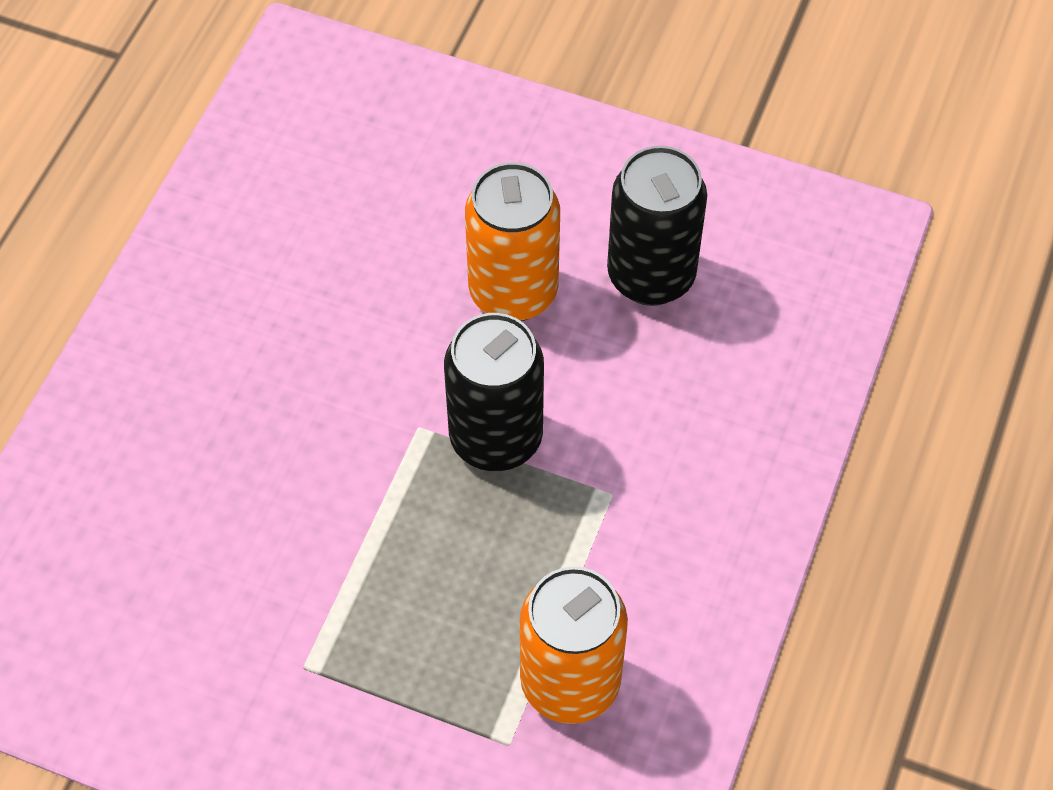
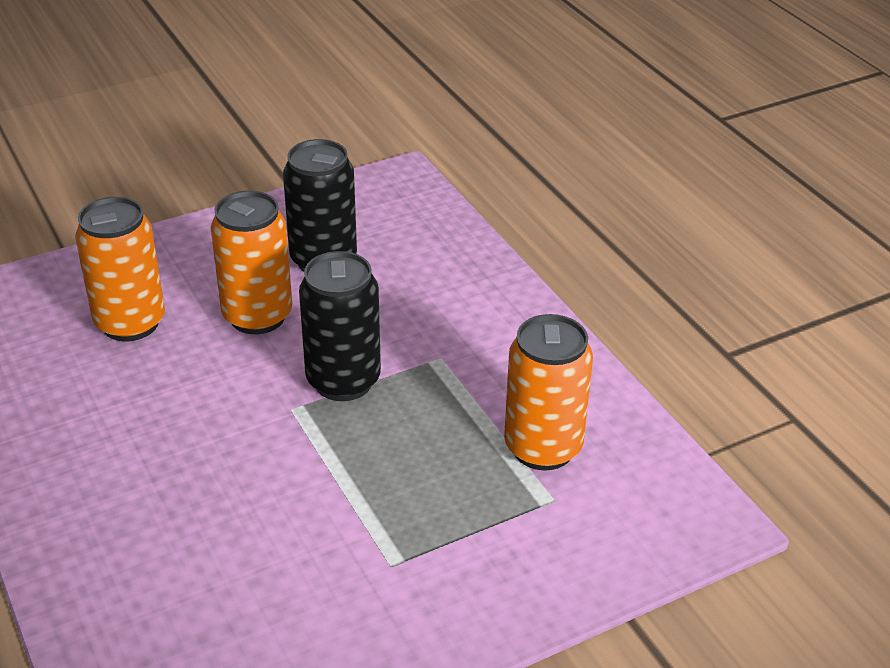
camera: 50 degrees left, 20 degrees down
(402, 202) = (130, 323): none -> orange can

